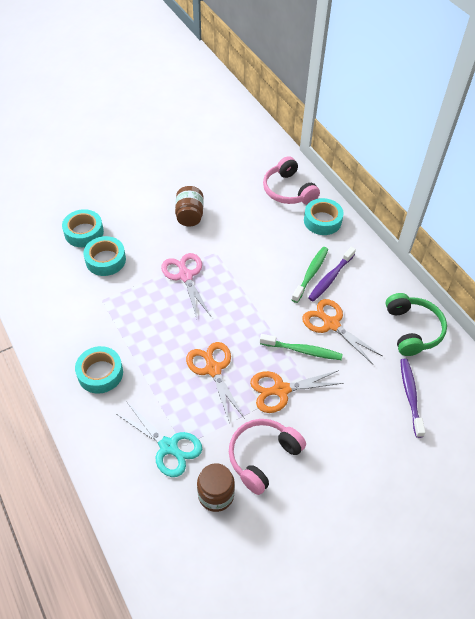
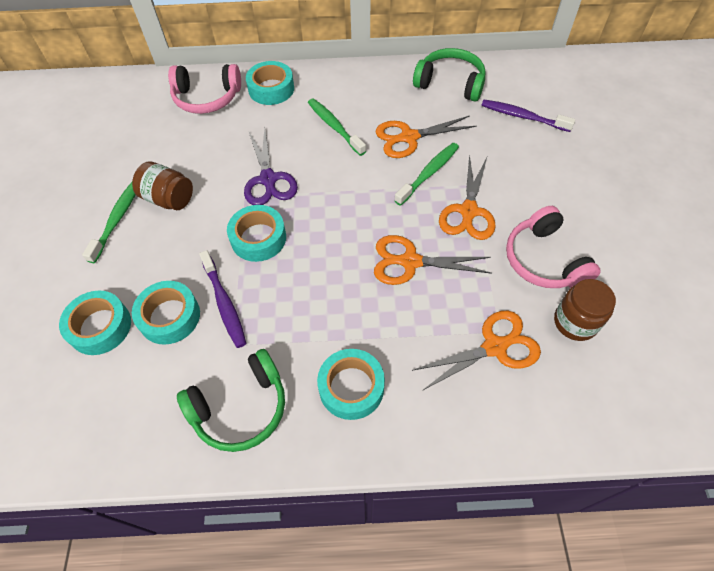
camera: 60 degrees left, 5 degrees up
(63, 323) = (241, 408): none -> green headphones
(160, 200) = (117, 219): none -> green toothbrush
(169, 447) = (495, 346): turquoise scissors -> orange scissors
(185, 275) = (258, 238): pink scissors -> turquoise tape
(236, 258) = (268, 180): none -> purple scissors
(330, 278) = (350, 114): purple toothbrush -> purple toothbrush (224, 303)

